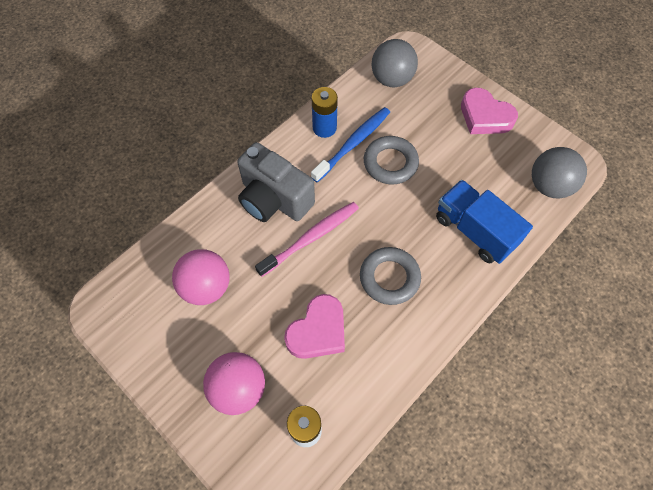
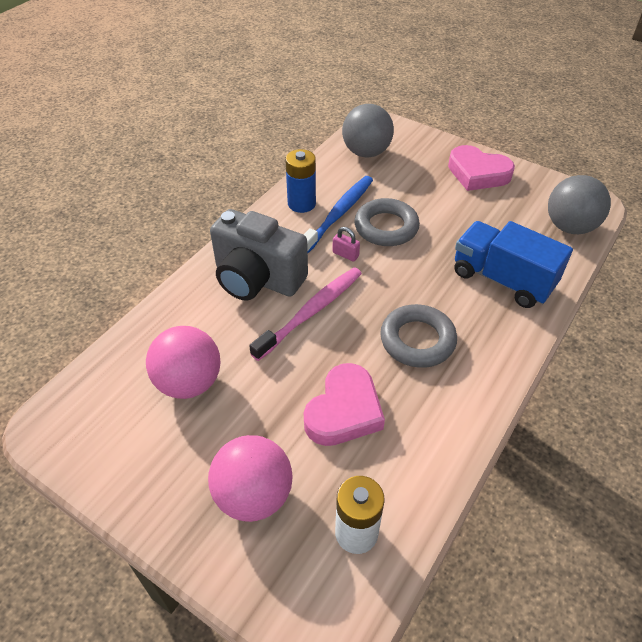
camera: 10 degrees left, 15 degrees down
(350, 186) = (345, 254): none -> pink padlock

